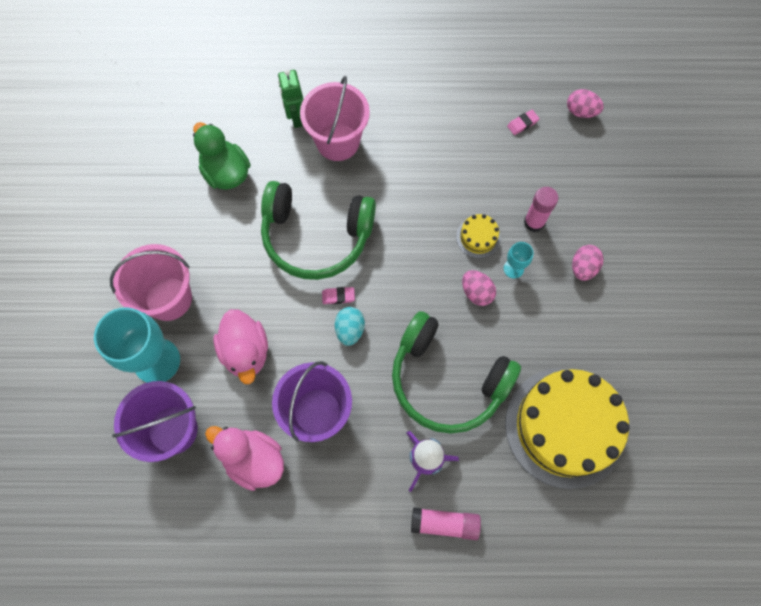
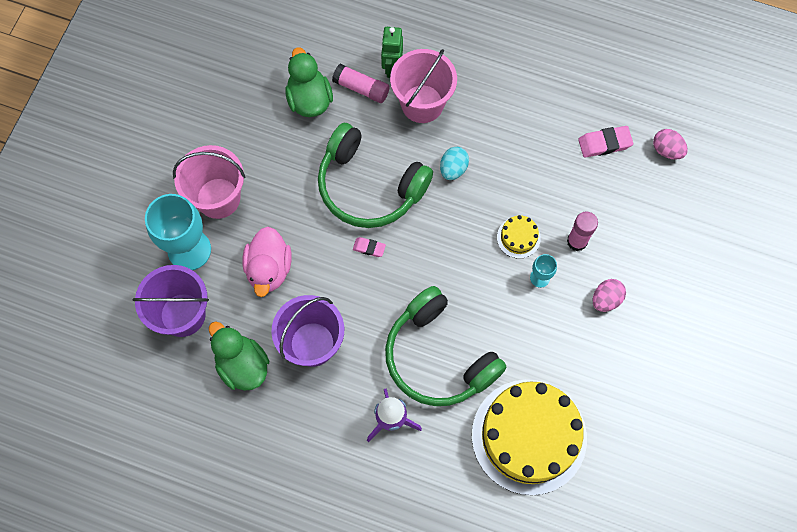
camera: 20 degrees right, 0 degrees up
(253, 460) = (242, 365): pink duck -> green duck
(350, 330) = (368, 281): turquoise egg -> turquoise egg (453, 169)
(444, 523) = (387, 480): pink glue stick -> pink glue stick (361, 88)
(476, 292) = (496, 288): pink egg -> none
(522, 124) = (604, 143): pink eraser -> pink eraser, size x1.65

